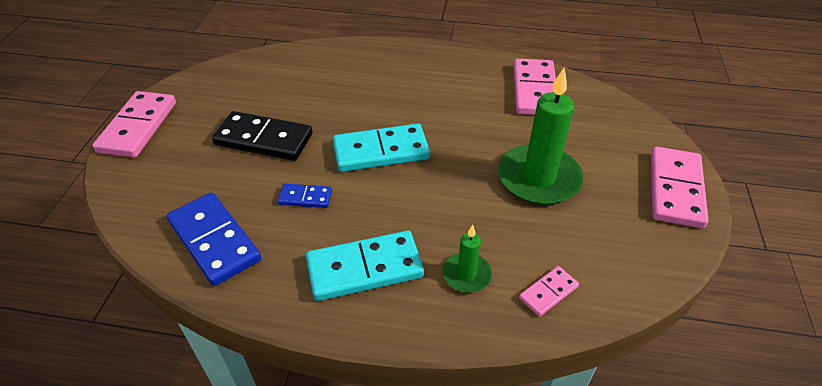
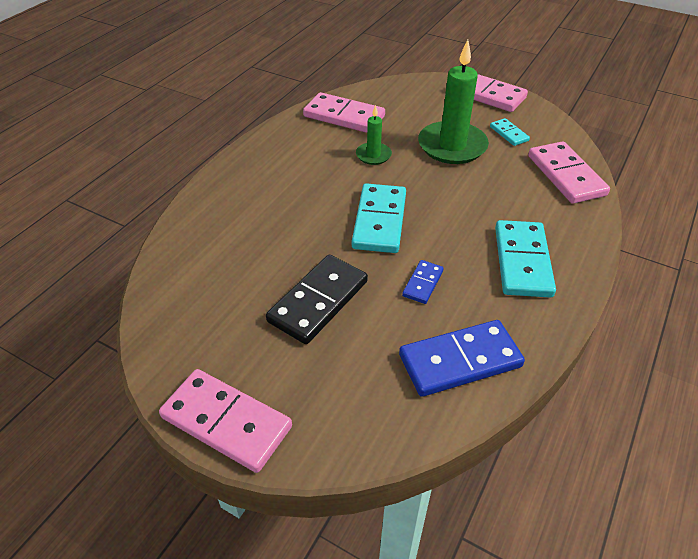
camera: 70 degrees left, 0 degrees up
(466, 274) = (541, 208): green candle -> green candle (373, 155)
(548, 292) = (566, 175): pink domino -> pink domino, size x1.96
(601, 224) = (509, 134): none -> turquoise domino

